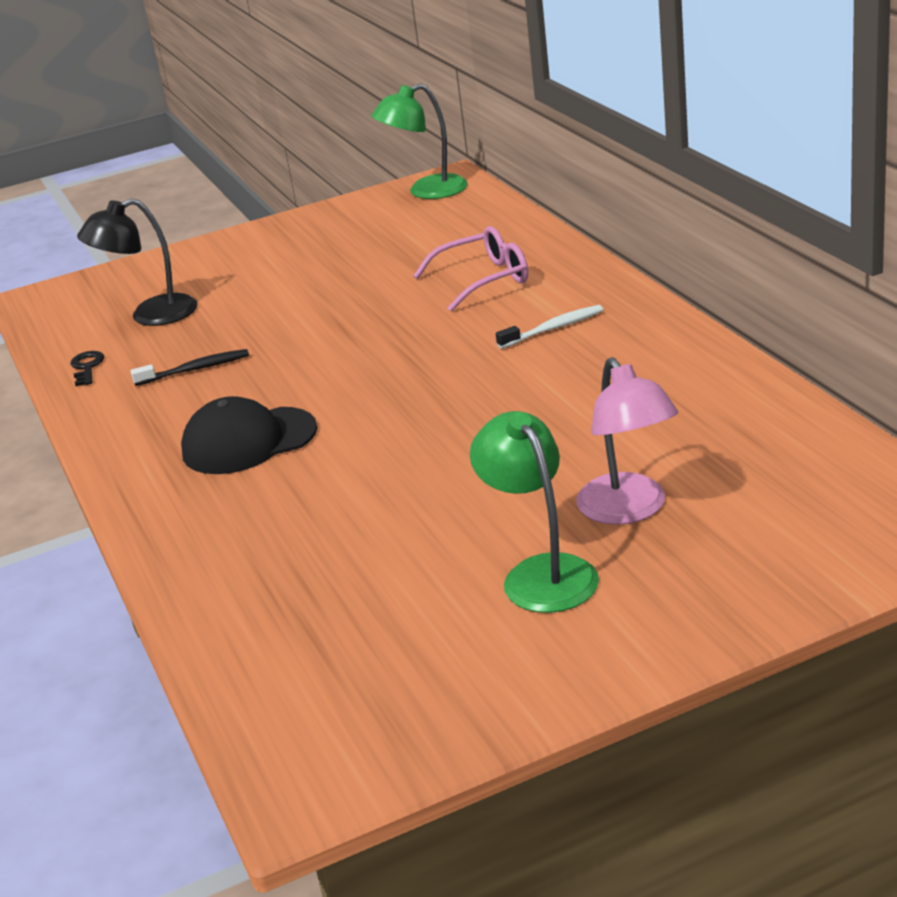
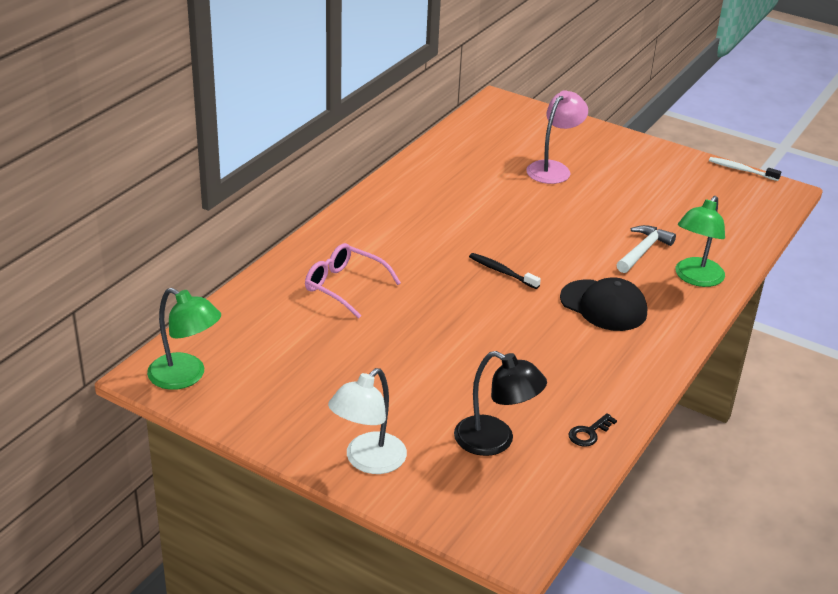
camera: 130 degrees left, 5 degrees up
(195, 369) = (549, 371): black toothbrush -> black toothbrush (502, 272)
(214, 254) = (368, 461): none -> white lamp
(317, 519) = (643, 251): none -> white hammer
(541, 573) = (617, 178): green lamp -> green lamp (695, 278)
(553, 328) = (397, 237): white toothbrush -> white toothbrush (741, 170)

